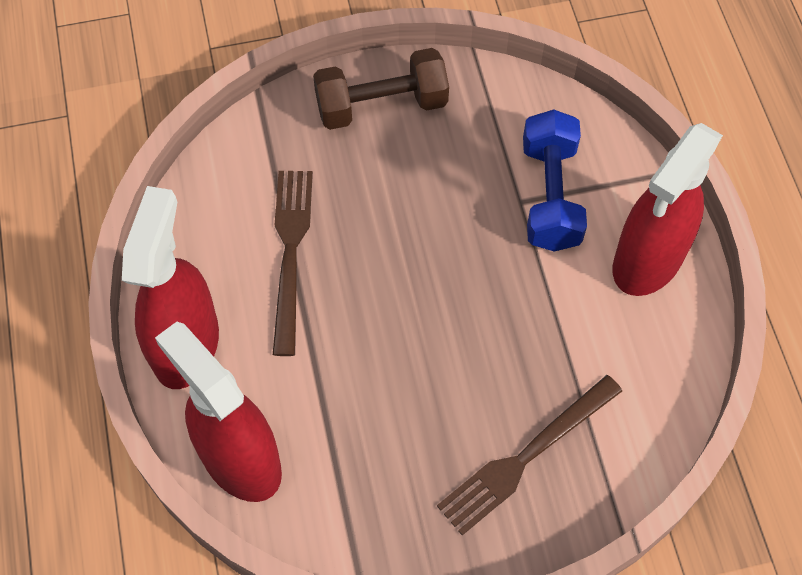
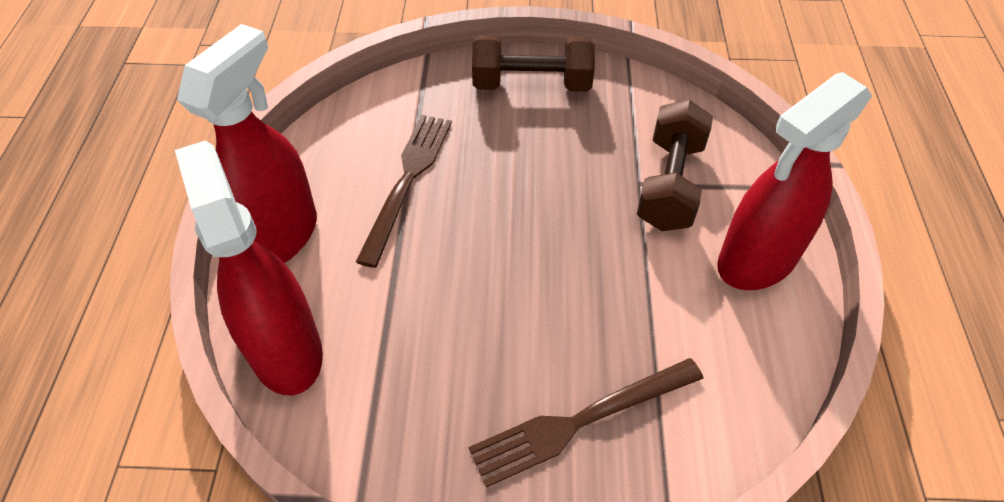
camera: 15 degrees right, 10 degrees down
(550, 196) = (670, 184): blue dumbbell -> brown dumbbell

